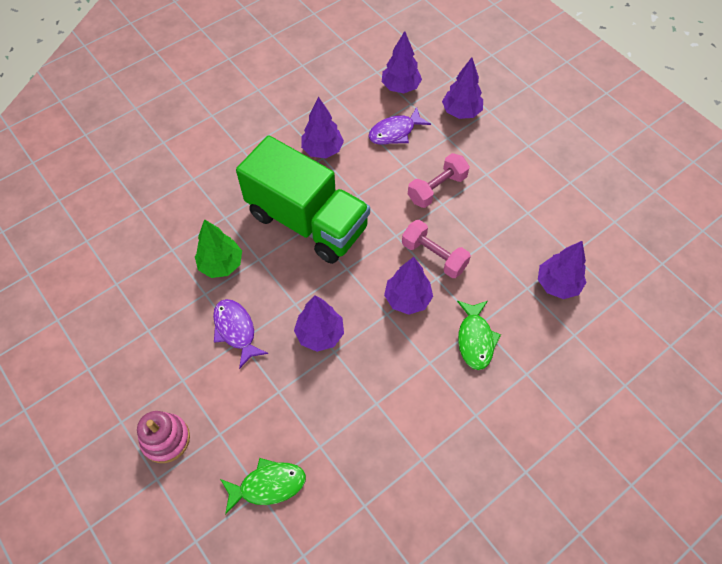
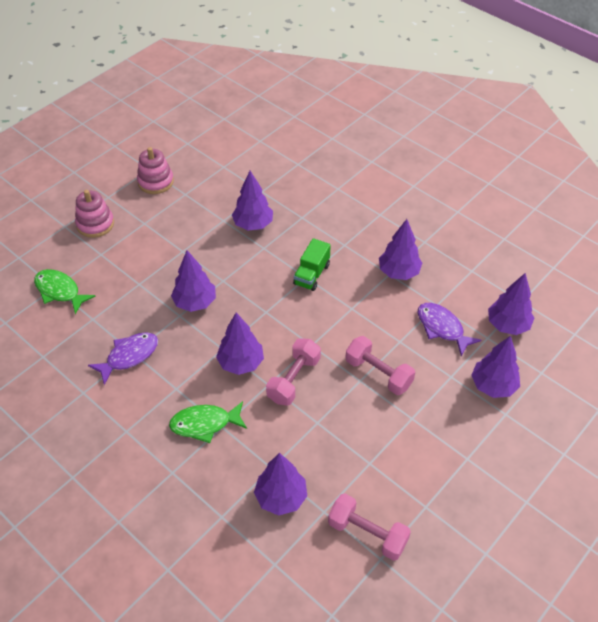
camera: 80 degrees right, 10 degrees down
(114, 362) = (155, 182): none -> pink stacking toy
(221, 264) = (253, 224): green tree -> purple tree
(236, 330) = (191, 246): purple fish -> purple fish (129, 356)
(268, 485) = (60, 291): green fish -> green fish turned 150 degrees clockwise
(307, 221) = (311, 274): green truck -> green truck, size x0.41
(593, 226) = (367, 533): none -> pink dumbbell

